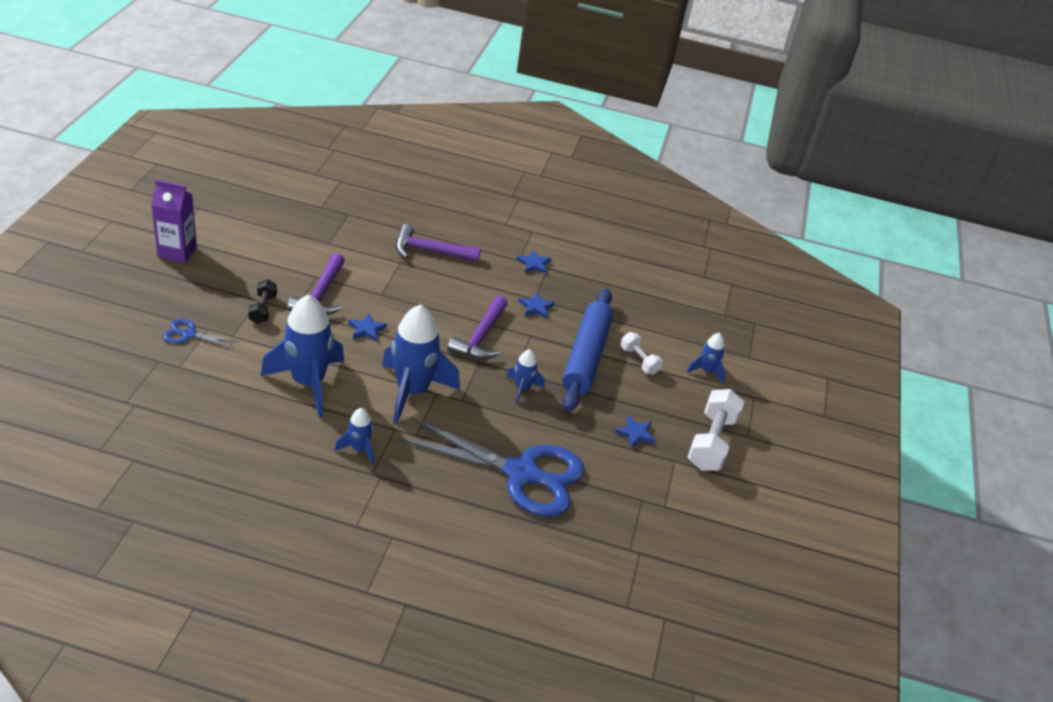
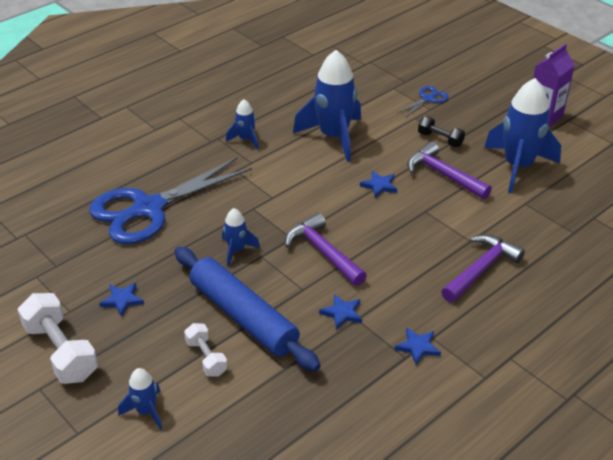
camera: 130 degrees right, 0 degrees up
(412, 391) = (284, 185): blue rocket -> blue rocket (517, 166)
(639, 360) = (206, 357): white dumbbell -> white dumbbell turned 60 degrees clockwise

